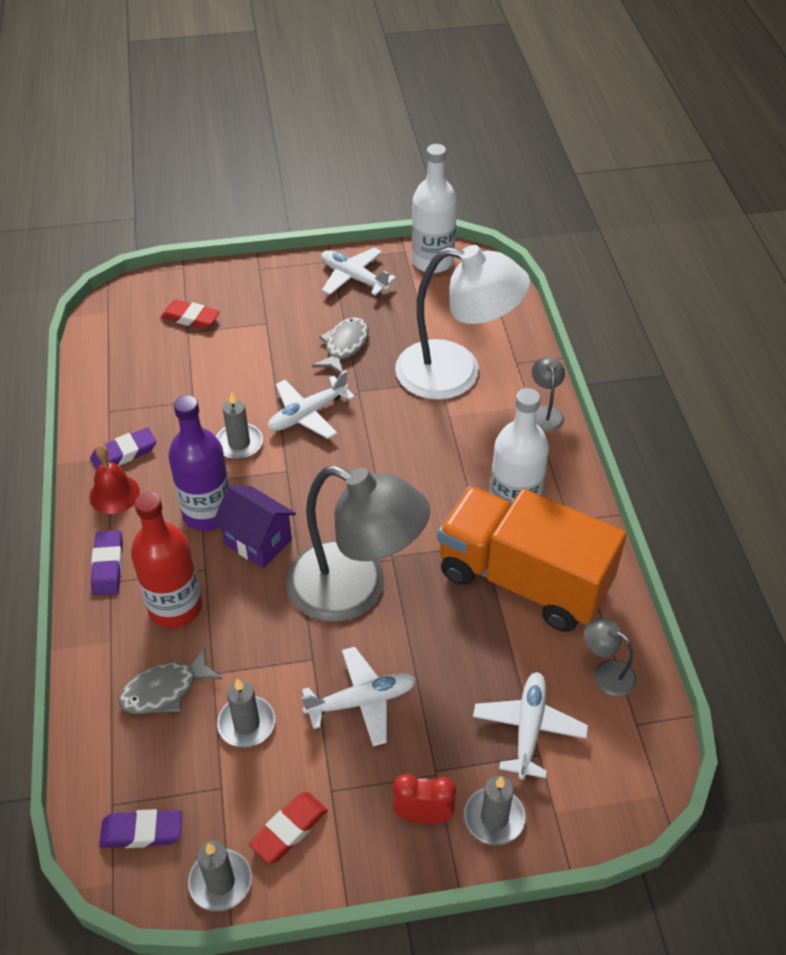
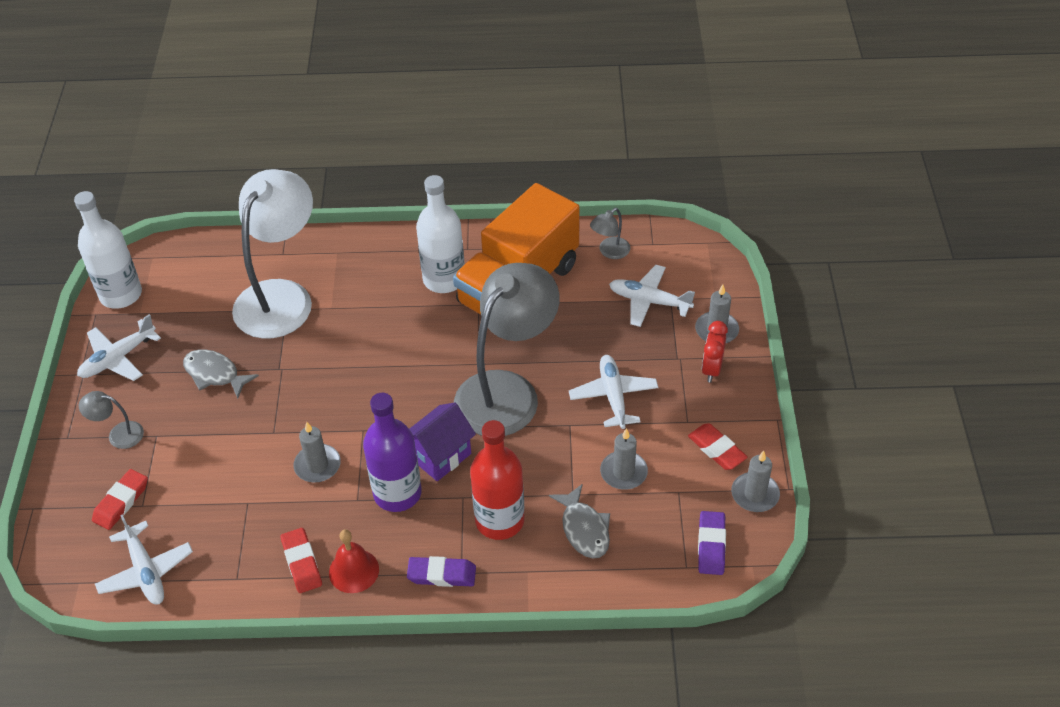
camera: 80 degrees left, 0 degrees up
(124, 453) = (301, 563): purple eraser -> red eraser
(307, 414) = (296, 409): white plane -> white plane (146, 571)
(545, 413) = (348, 244): grey lamp -> grey lamp (118, 434)

